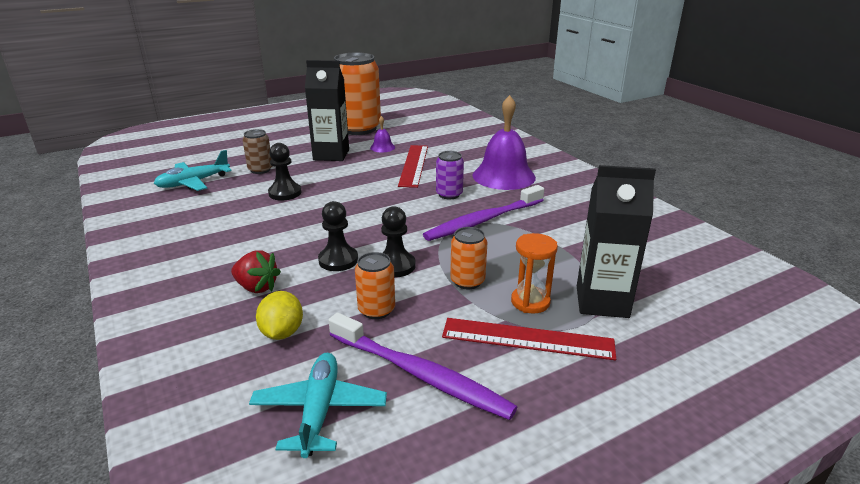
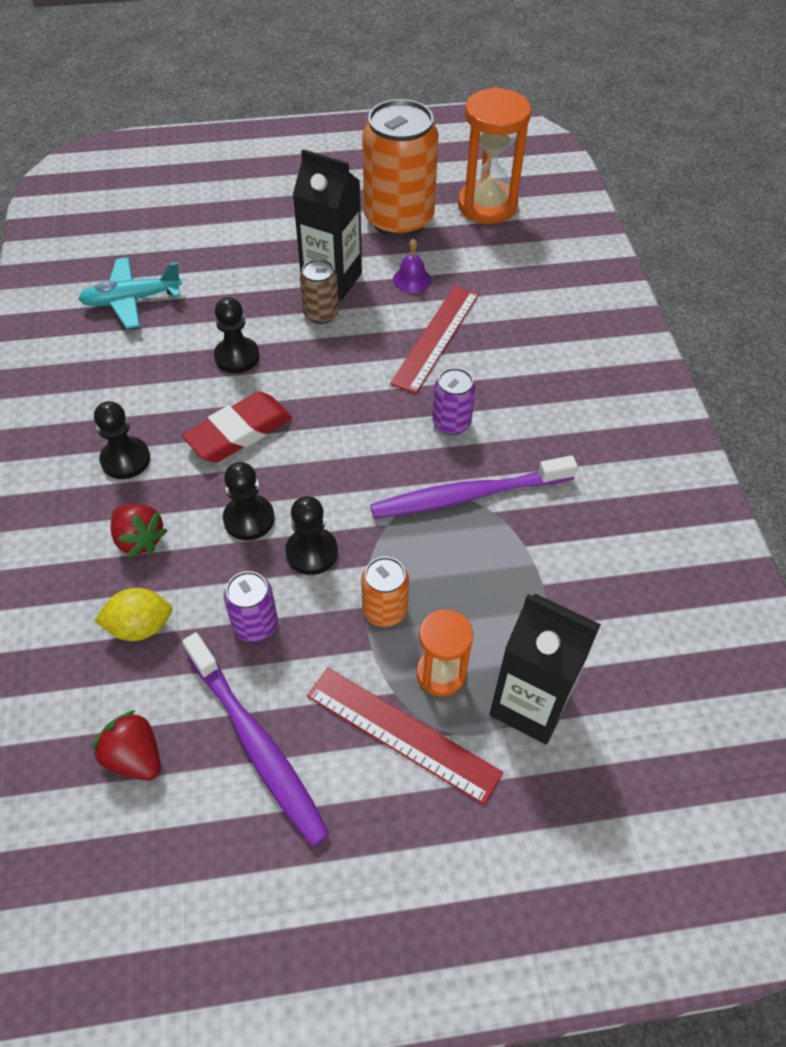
camera: 20 degrees right, 25 degrees up
(225, 251) = (125, 459): none -> black pawn
(260, 170) = (224, 292): brown can -> brown can (321, 314)
(282, 332) = (140, 626): yellow lemon -> yellow lemon turned 60 degrees clockwise
(306, 223) = (239, 432): none -> red eraser
(319, 411) = (135, 757): turquoise plane -> red strawberry
(376, 310) = (255, 625): orange can -> purple can
(408, 117) = (487, 205): none -> orange hourglass
(503, 176) = (552, 401): purple bell -> none

